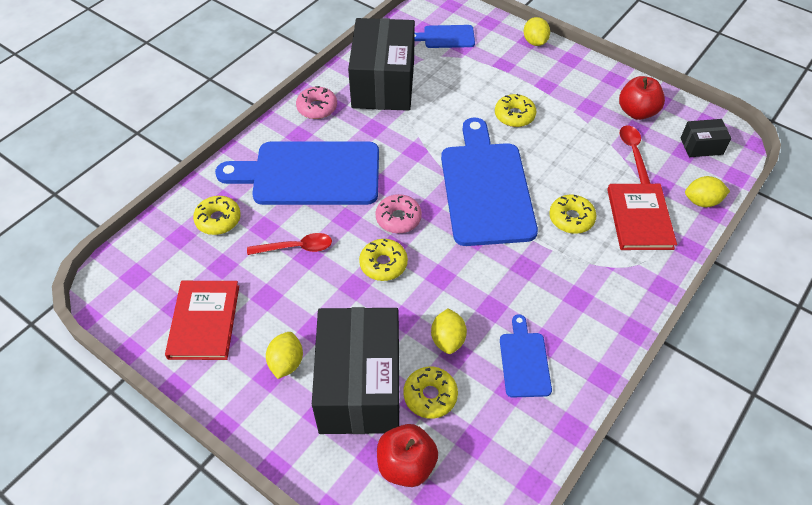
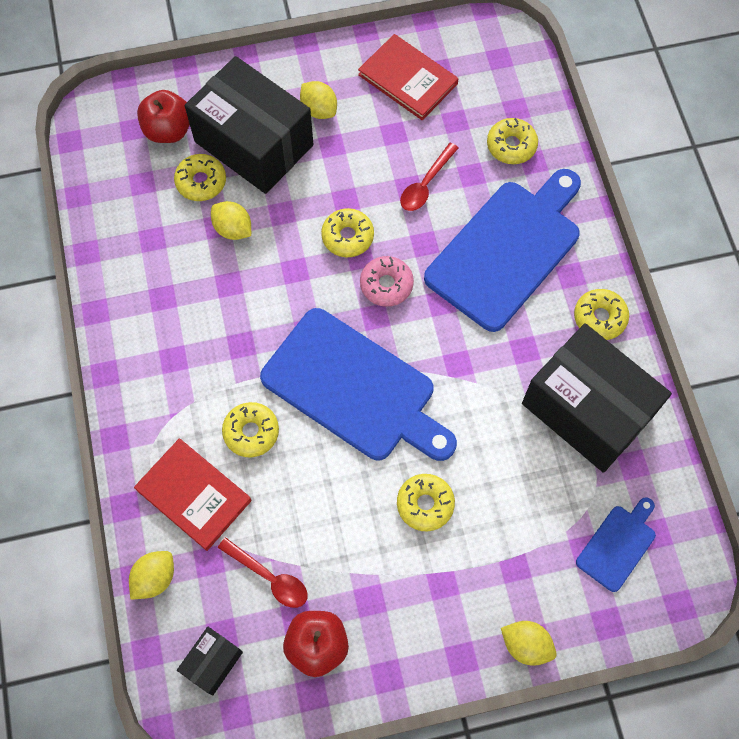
camera: 130 degrees right, 15 degrees up
(317, 108) = (599, 318): pink donut -> yellow donut
(524, 361) = (163, 267): blue cutting board -> none

